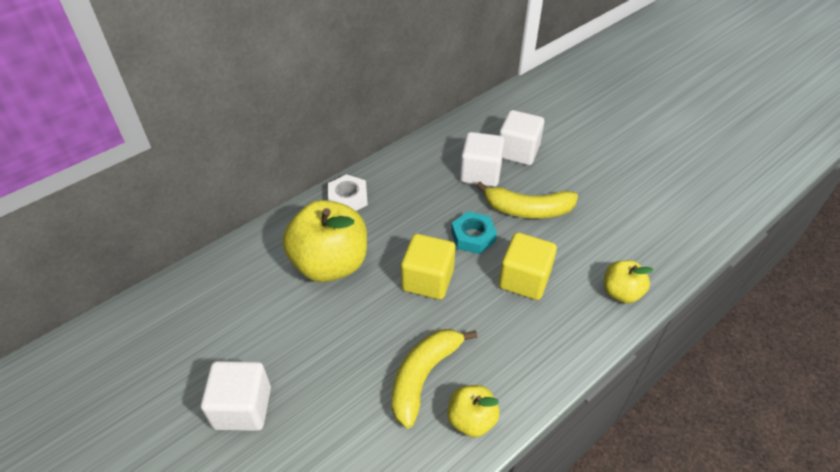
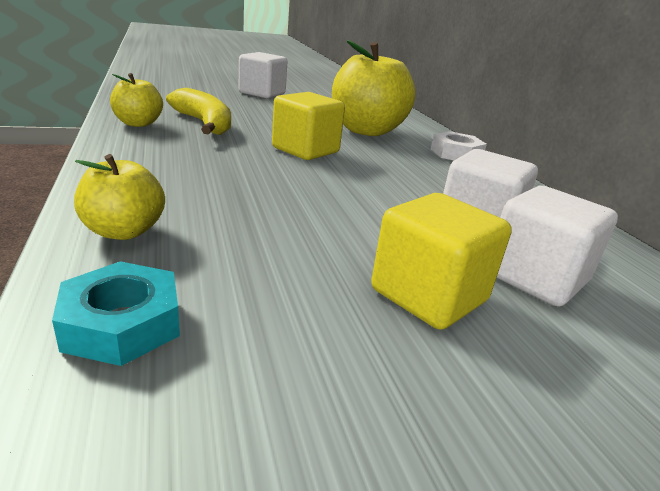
camera: 110 degrees right, 20 degrees down
(473, 237) = (346, 183): turquoise nut -> turquoise nut (122, 323)
(524, 279) = (244, 185): yellow cube -> yellow cube (428, 295)
(527, 210) = (369, 231): yellow banana -> none

